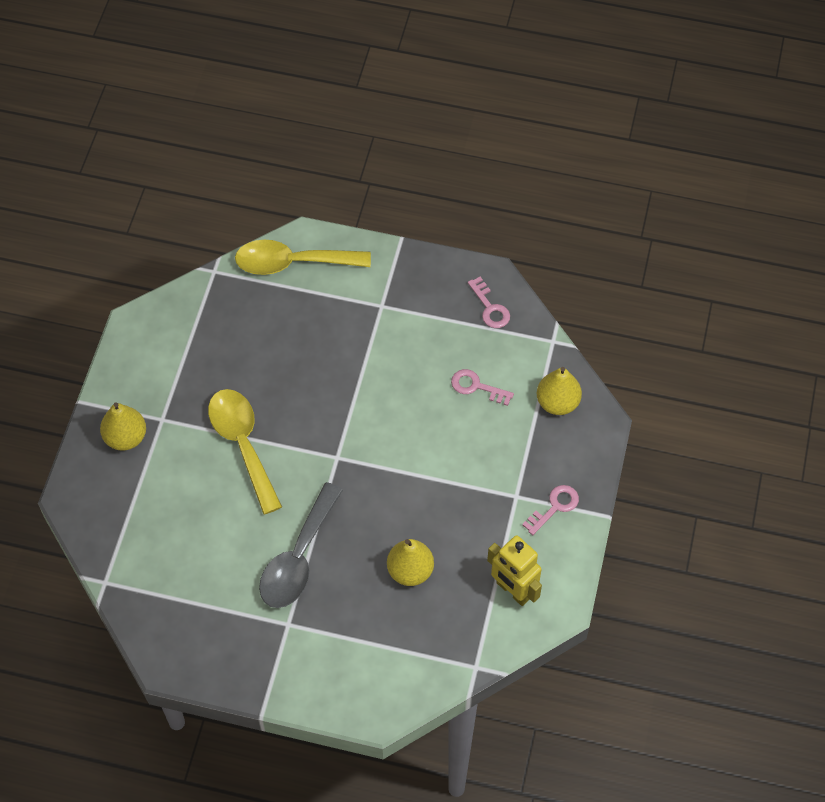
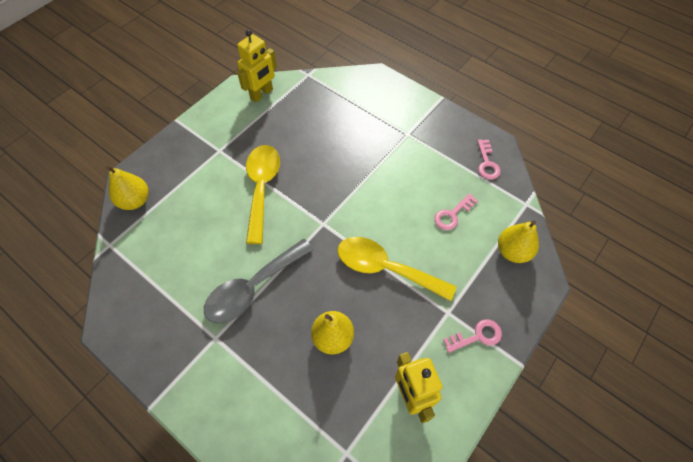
camera: 25 degrees right, 0 degrees up
(125, 437) = (188, 153): yellow pear -> yellow pear (135, 201)
(170, 323) = (262, 94): none -> yellow robot
(292, 263) = (361, 87): yellow spoon -> yellow spoon (385, 268)
(476, 387) = (452, 214): pink key -> pink key turned 90 degrees counterclockwise

